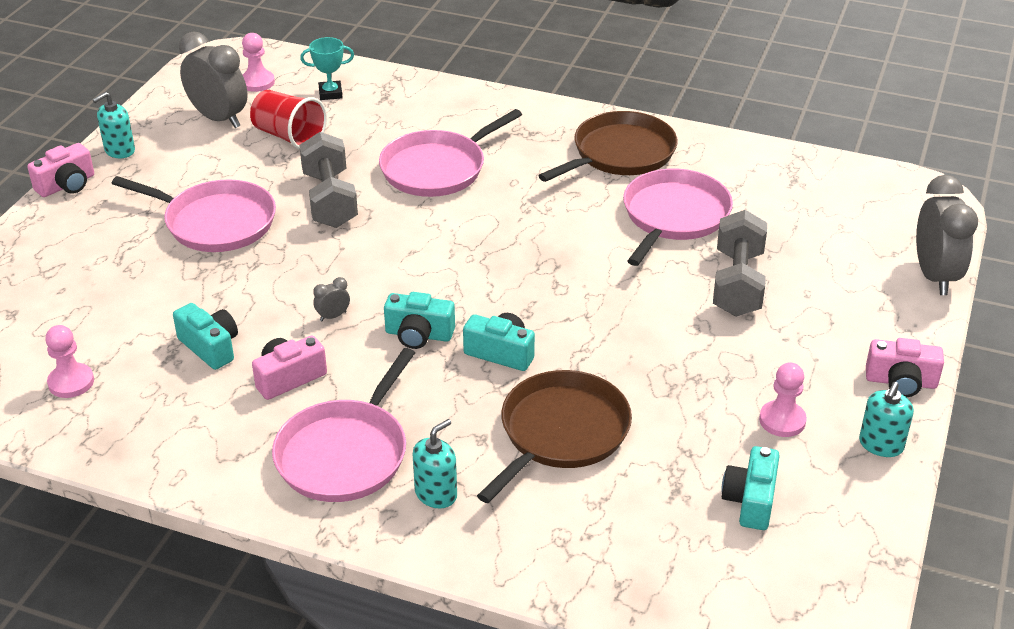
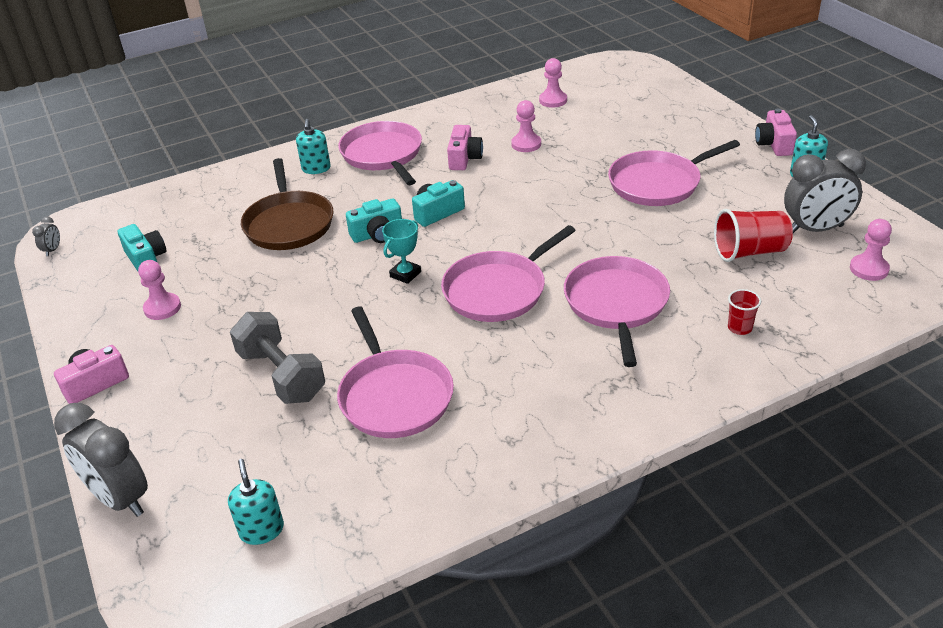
camera: 135 degrees right, 0 degrees up
(210, 347) = (526, 144): turquoise camera -> pink pawn
(330, 93) = (809, 300): turquoise trophy -> turquoise trophy (405, 274)
(330, 200) = (631, 237): grey dumbbell -> none
(333, 316) = (497, 190): grey clock -> grey clock (53, 250)
(400, 109) = (739, 328): none -> red cup
(492, 232) = (498, 290): none -> pink pan
(620, 154) = (517, 422): brown pan -> none
(881, 445) = (84, 334): turquoise soap dispenser -> turquoise soap dispenser (261, 530)

